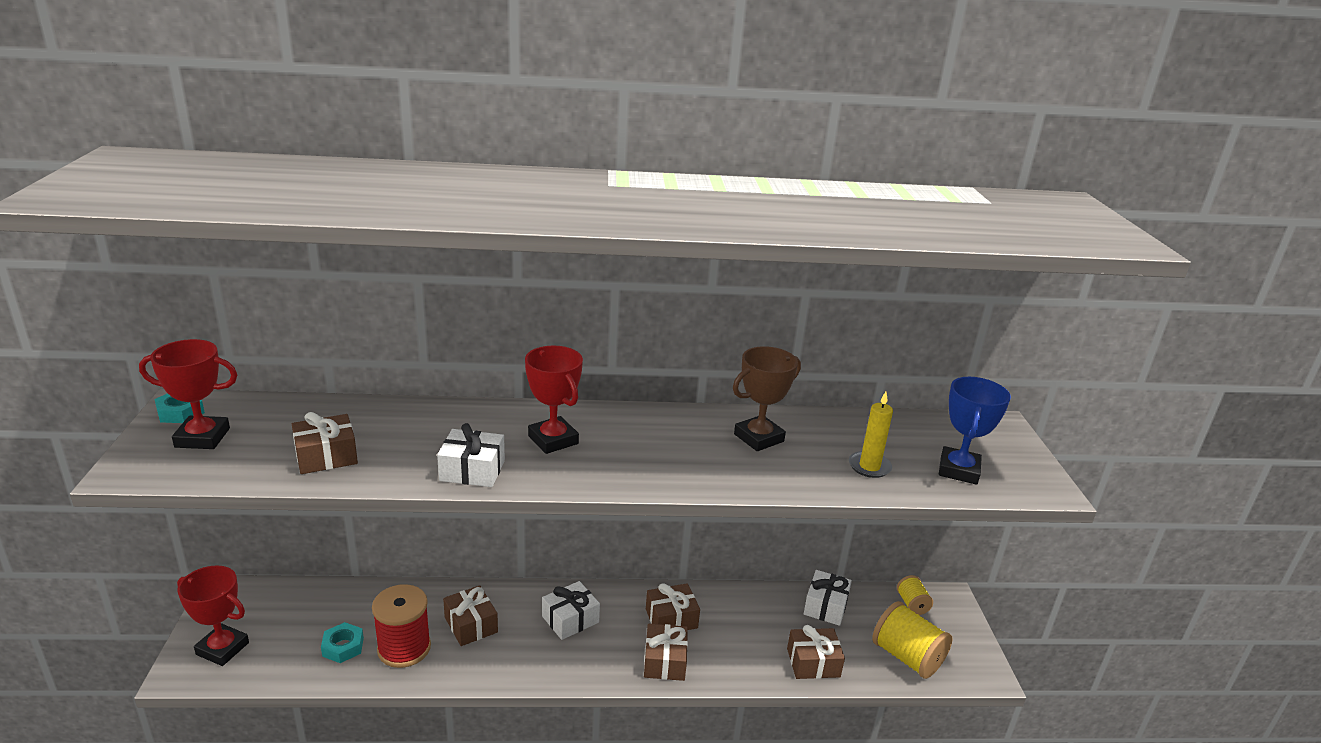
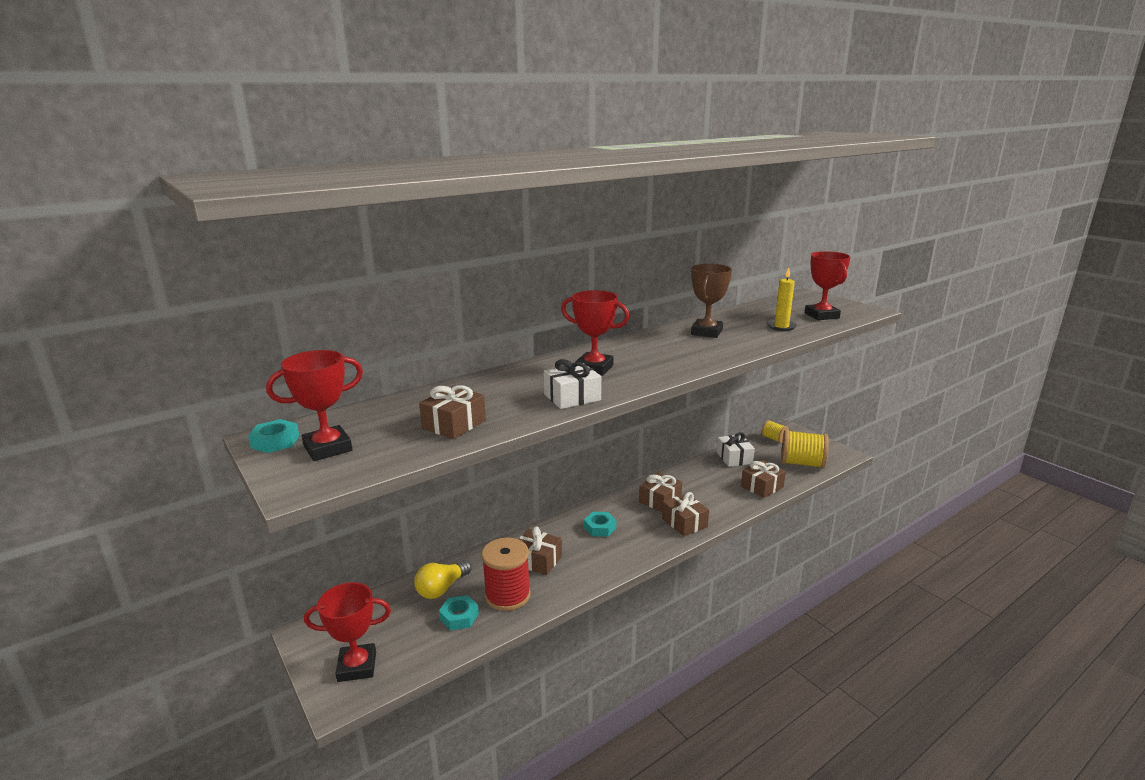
camera: 30 degrees left, 5 degrees down
(360, 609) = (442, 588): none -> yellow light bulb
(570, 619) = (600, 527): white gift -> turquoise nut
(958, 470) = (821, 316): blue trophy -> red trophy

